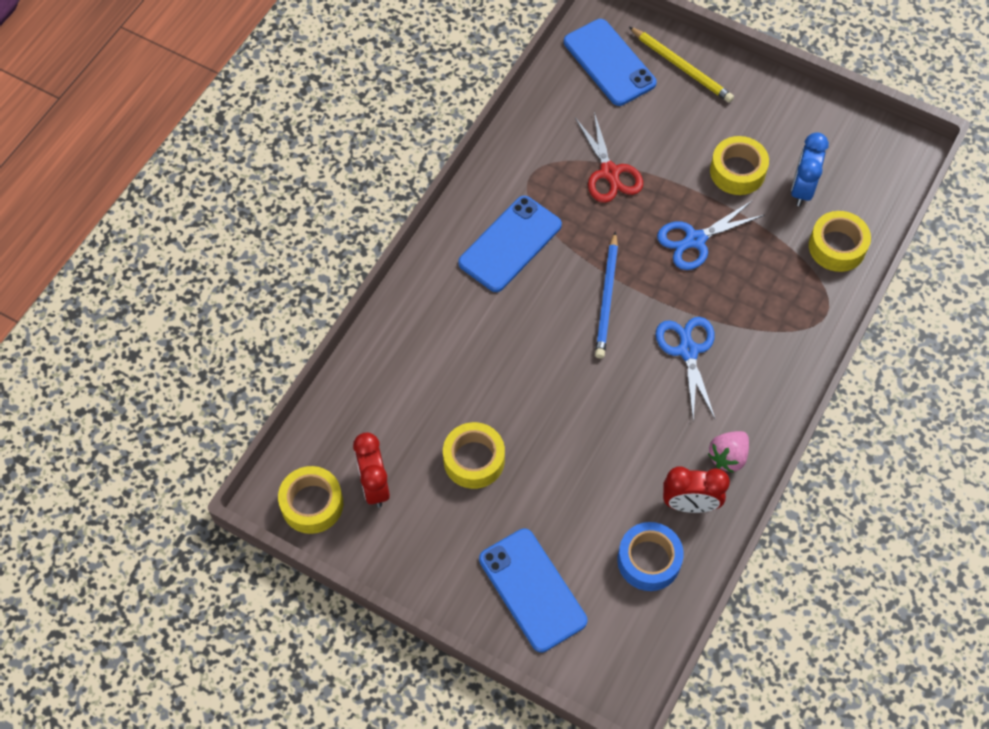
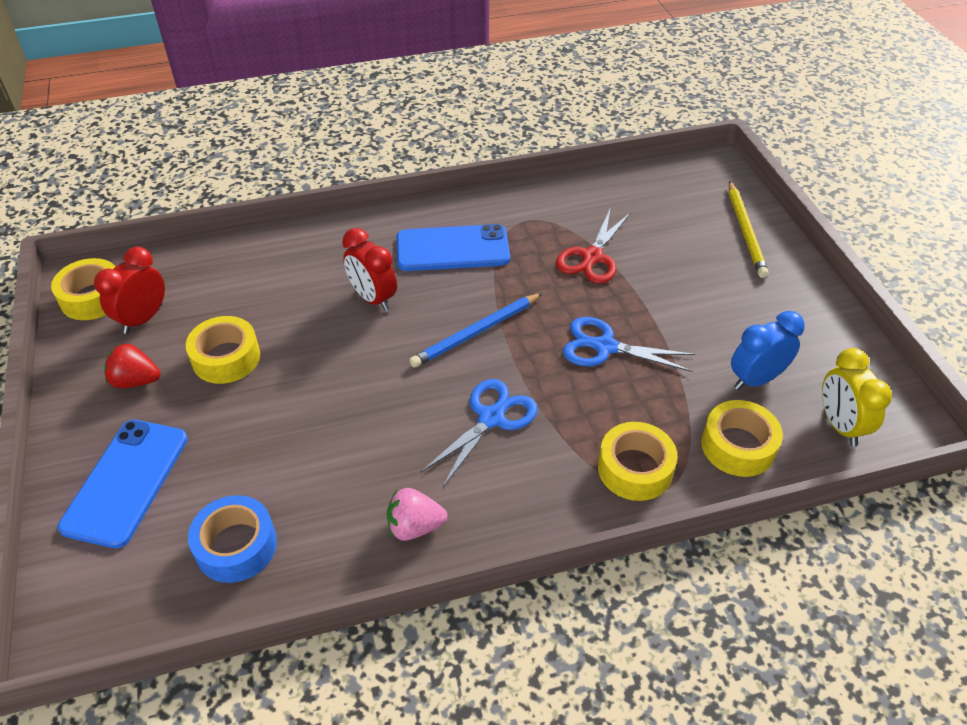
camera: 45 degrees right, 15 degrees down
(438, 529) = (136, 381): none -> red strawberry
(609, 63) = (684, 194): blue phone -> none
(690, 504) = (330, 534): red clock -> red clock (373, 298)
(737, 171) = (707, 327): yellow tape -> yellow tape (635, 469)
(874, 184) = (839, 425): none -> yellow clock

